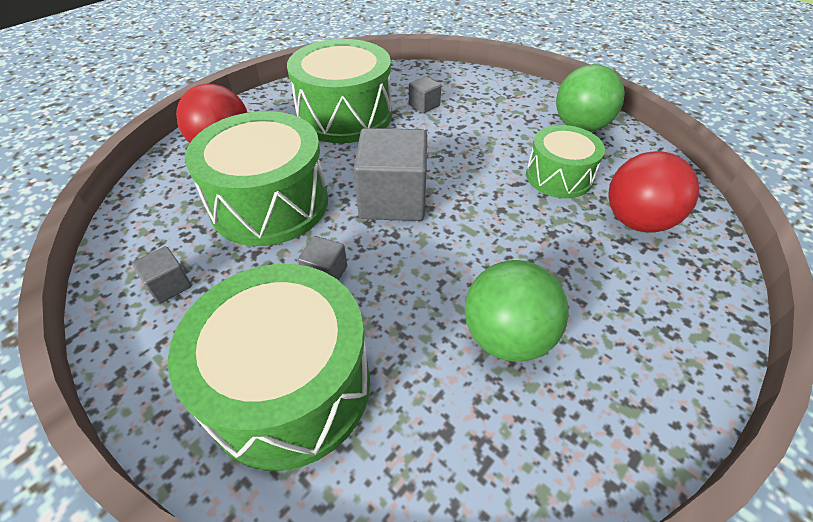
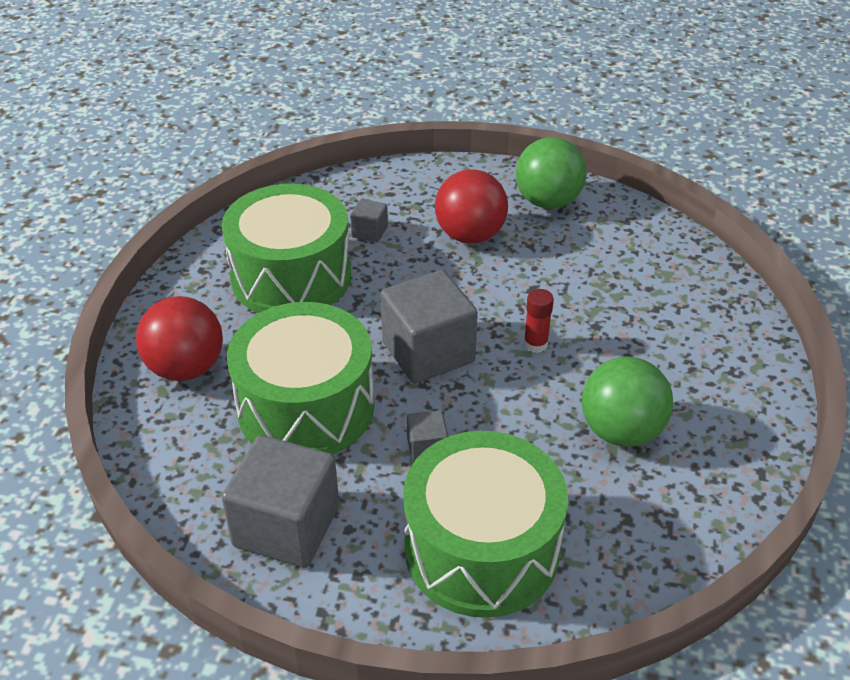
camera: 30 degrees left, 5 degrees down
(169, 285) = (286, 526): grey cube -> grey cube, size x2.16
(485, 227) = (535, 344): none -> red glue stick
(558, 176) = (564, 266): green drum -> none
(636, 221) = (657, 285): red ball -> red ball (470, 235)

